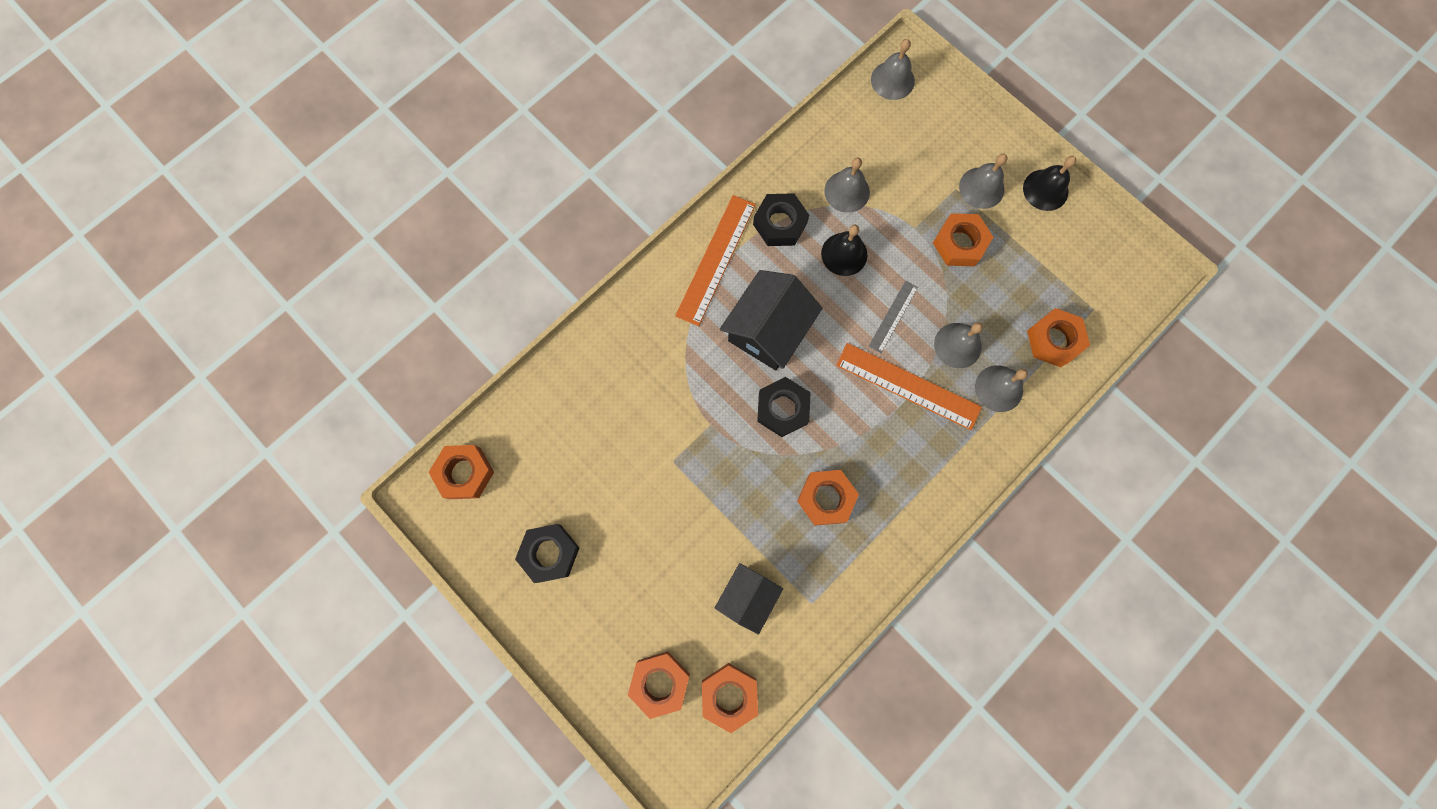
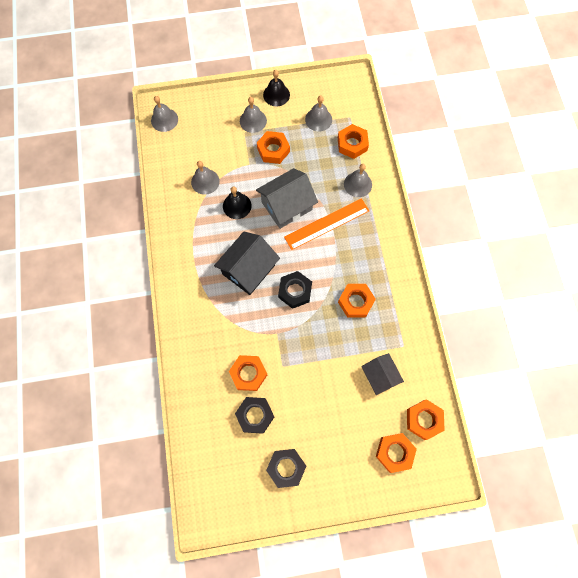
camera: 55 degrees left, 5 degrees down
(465, 473) = (207, 487): orange nut -> orange nut (248, 374)
(716, 259) = (190, 269): orange ruler -> none
(768, 330) = (248, 269): black house -> black house turned 60 degrees clockwise
(780, 223) = (196, 225): black nut -> black nut (255, 415)
(893, 316) = (286, 206): grey ruler -> grey house
(957, 345) = (323, 187): grey bell -> grey bell (318, 119)

